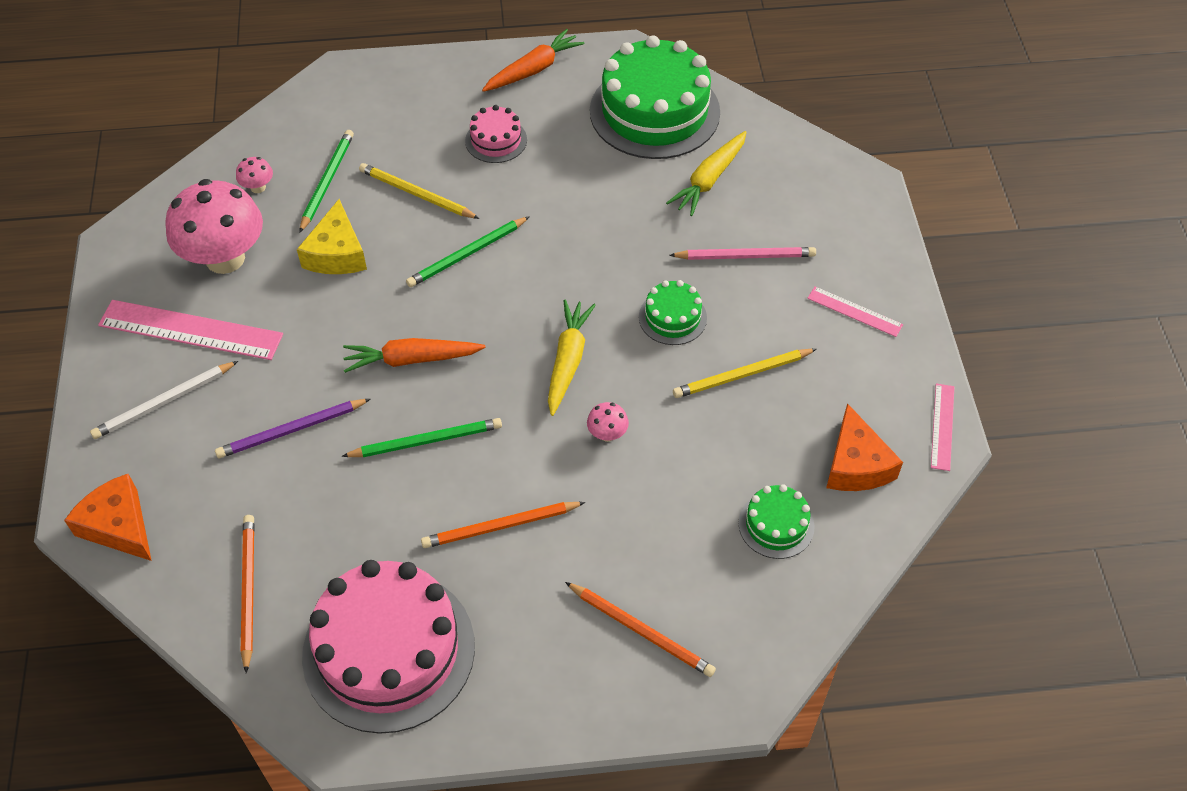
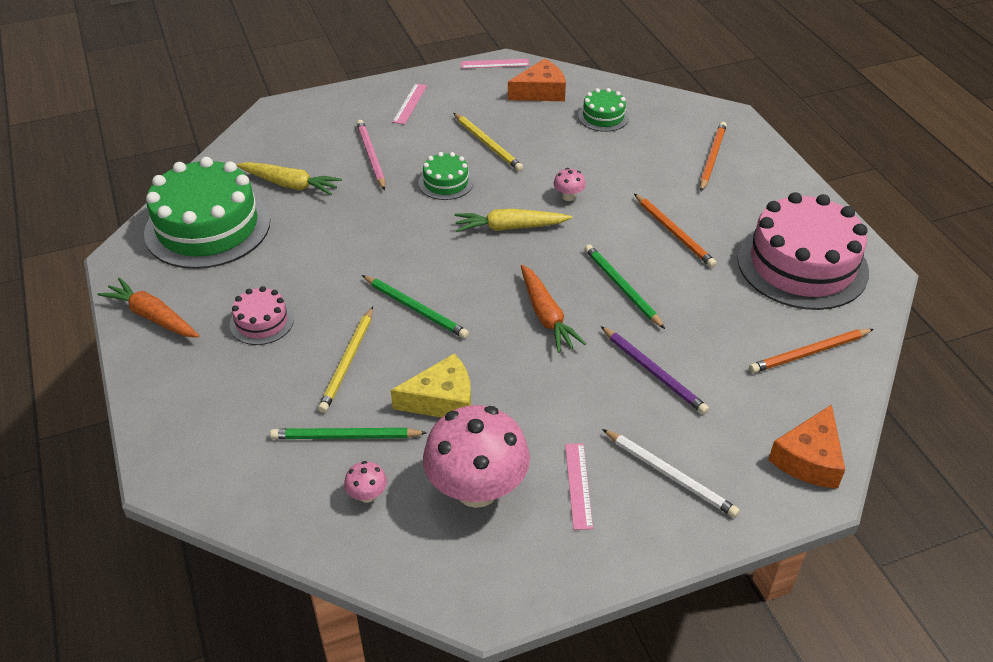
camera: 105 degrees left, 10 degrees down
(191, 330) = (578, 485): pink ruler -> pink ruler, size x0.53

